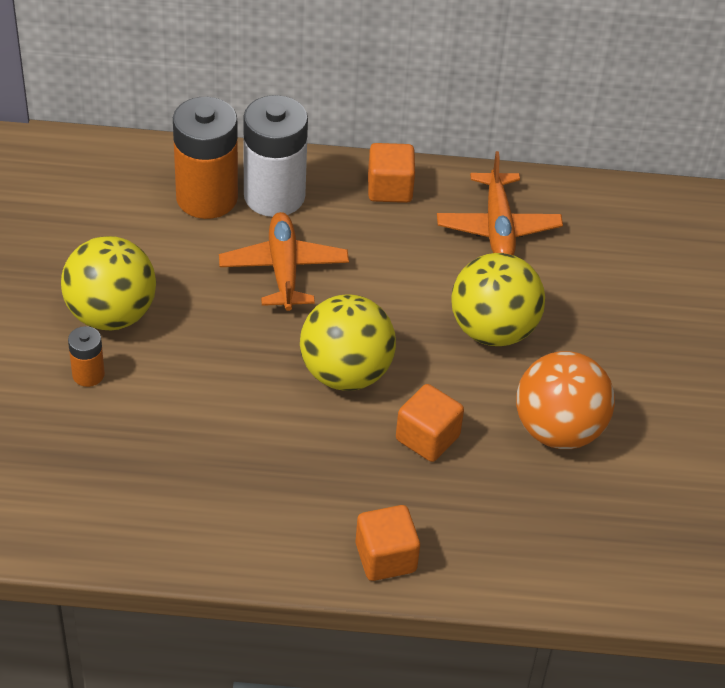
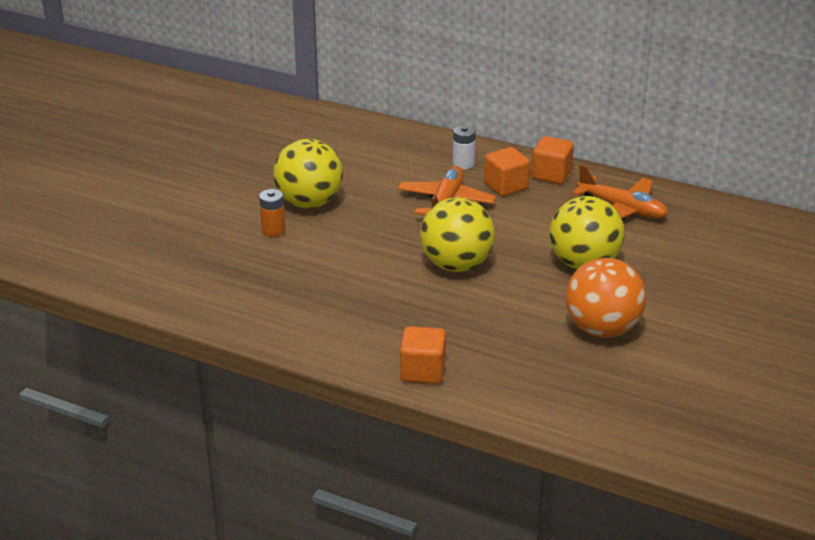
camera: 25 degrees right, 15 degrees down
(207, 197) = (414, 156): orange battery -> none
(274, 196) = (463, 164): white battery -> white battery, size x0.47
(427, 438) = (496, 312): orange cube -> orange cube (506, 186)
(497, 227) = (622, 209): orange plane -> orange plane turned 75 degrees counterclockwise

